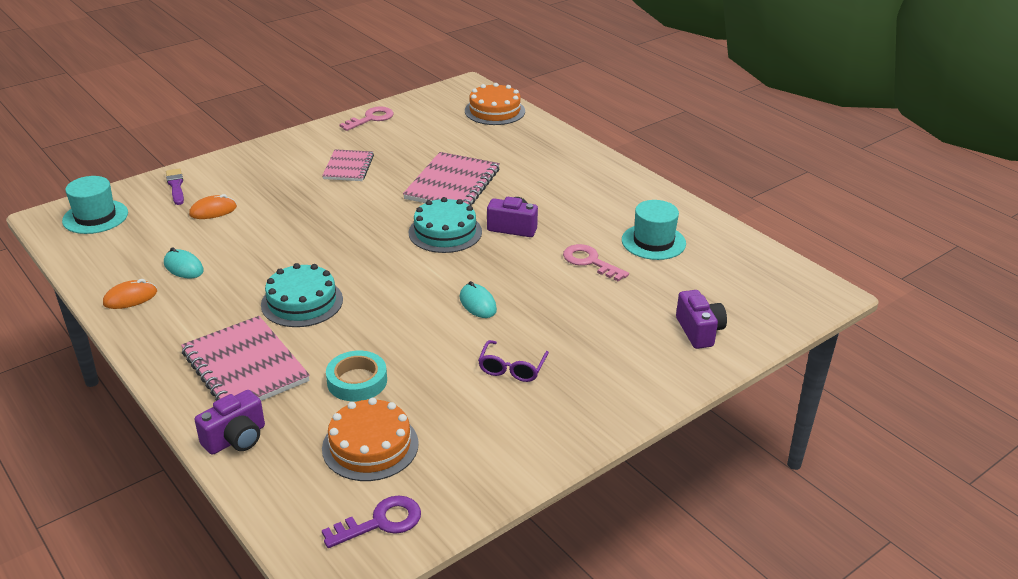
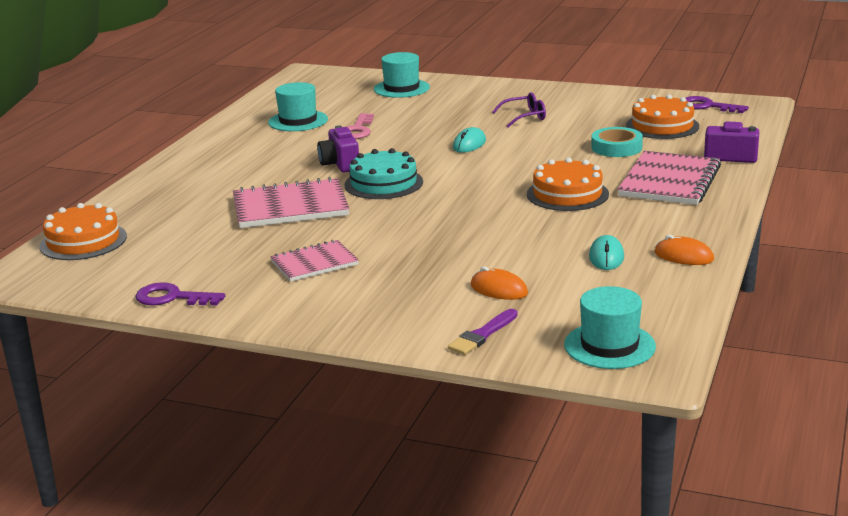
camera: 120 degrees left, 10 degrees down
(302, 302) = (567, 194): turquoise cake -> orange cake
(371, 118) = (172, 298): pink key -> purple key
(699, 331) = (401, 88): purple camera -> turquoise hat

